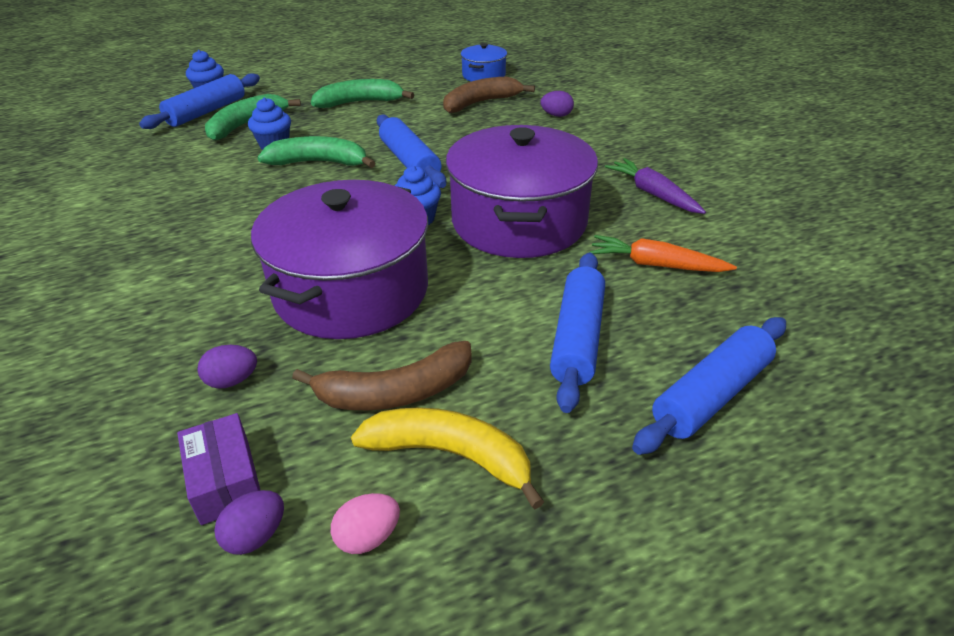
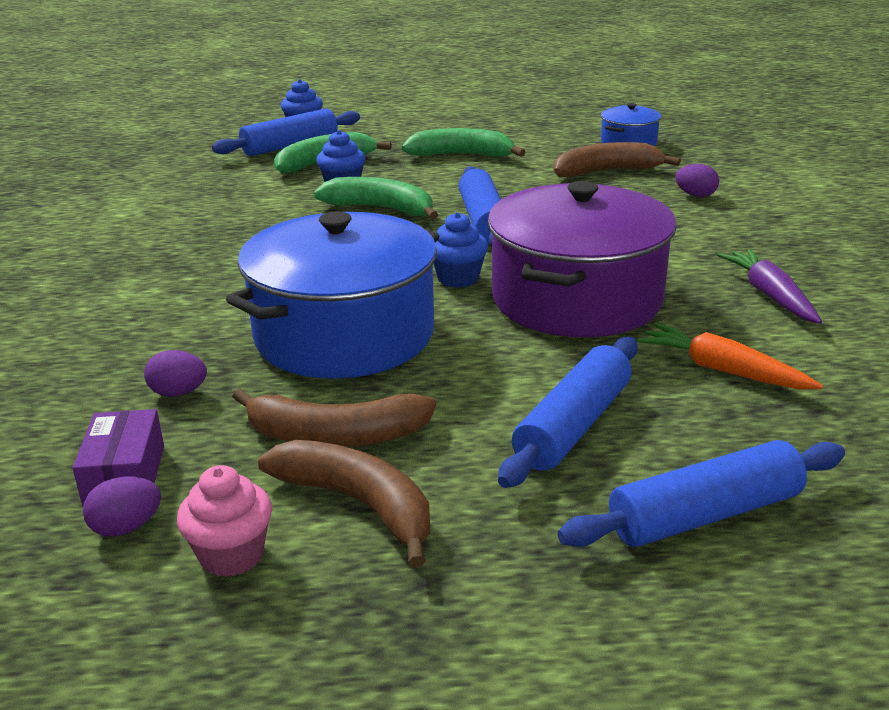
camera: 20 degrees right, 10 degrees down
(351, 290) = (344, 334): purple pot -> blue pot
(368, 537) = (231, 555): pink egg -> pink cupcake
(451, 455) = (359, 504): yellow banana -> brown banana

